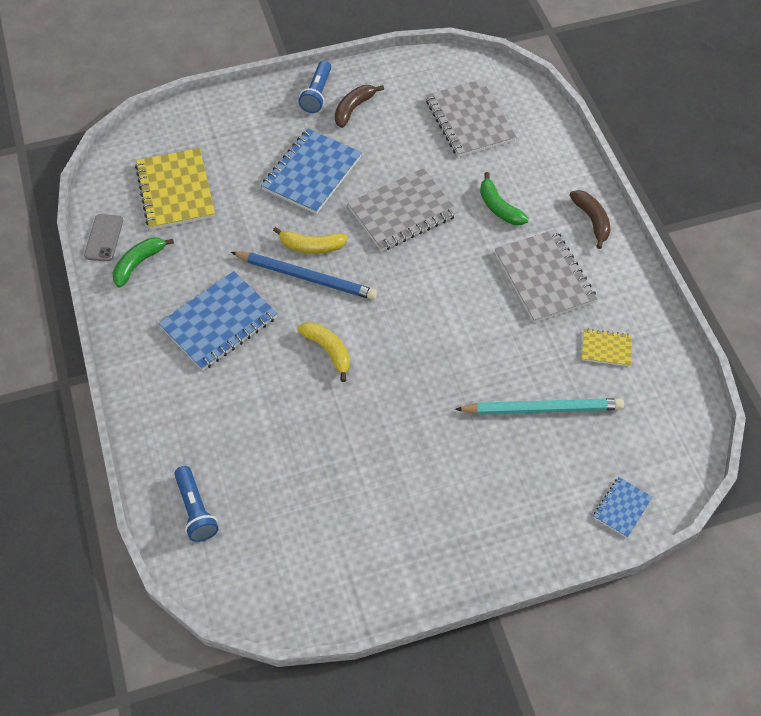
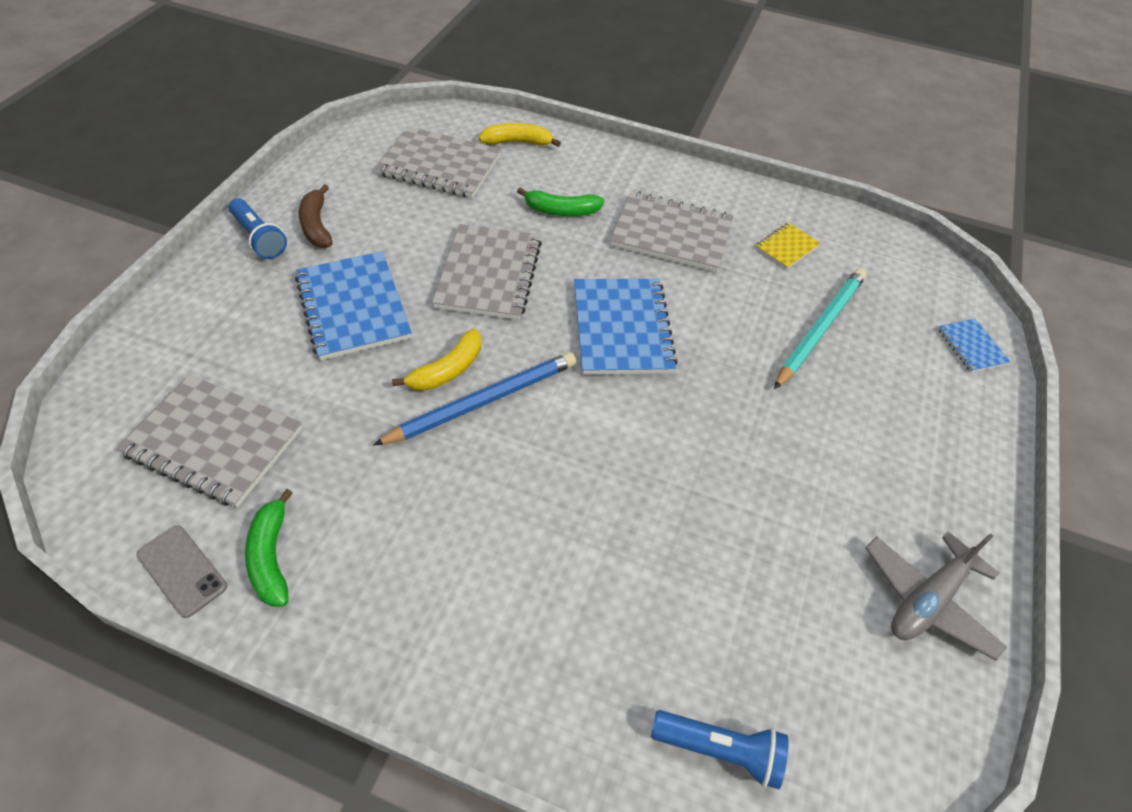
camera: 55 degrees left, 5 degrees down
(175, 191) = (214, 442): yellow notebook -> grey notebook
(219, 322) = (457, 527): blue notebook -> blue notebook (621, 328)
(328, 350) = (601, 446): yellow banana -> yellow banana (517, 142)
(370, 568) = (927, 599): none -> grey plane
(592, 220) = (640, 169): brown banana -> none

